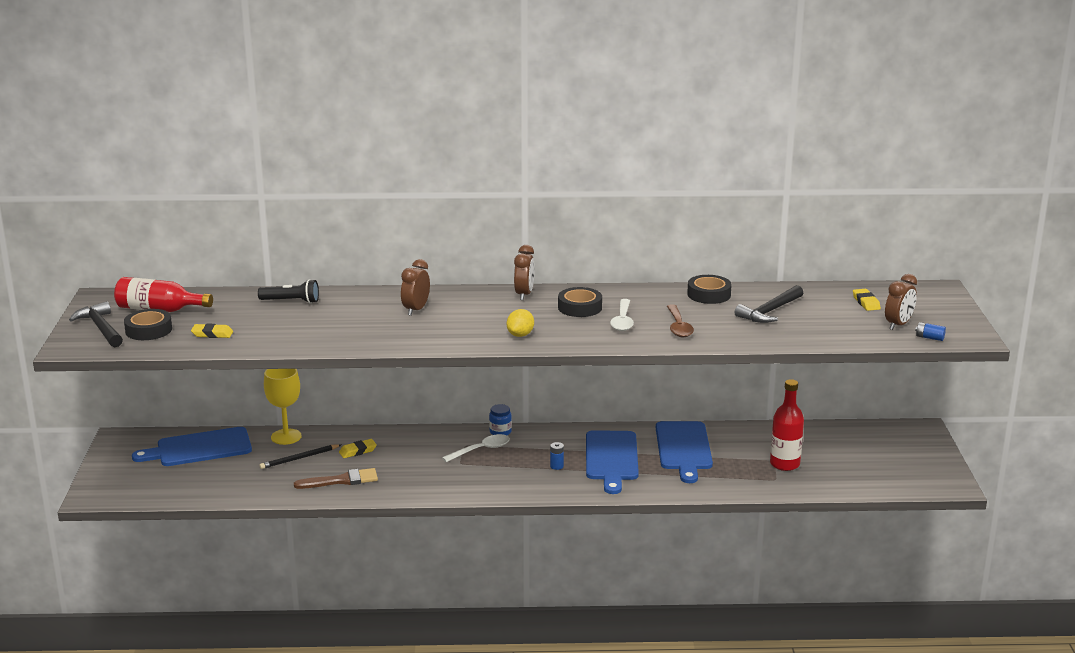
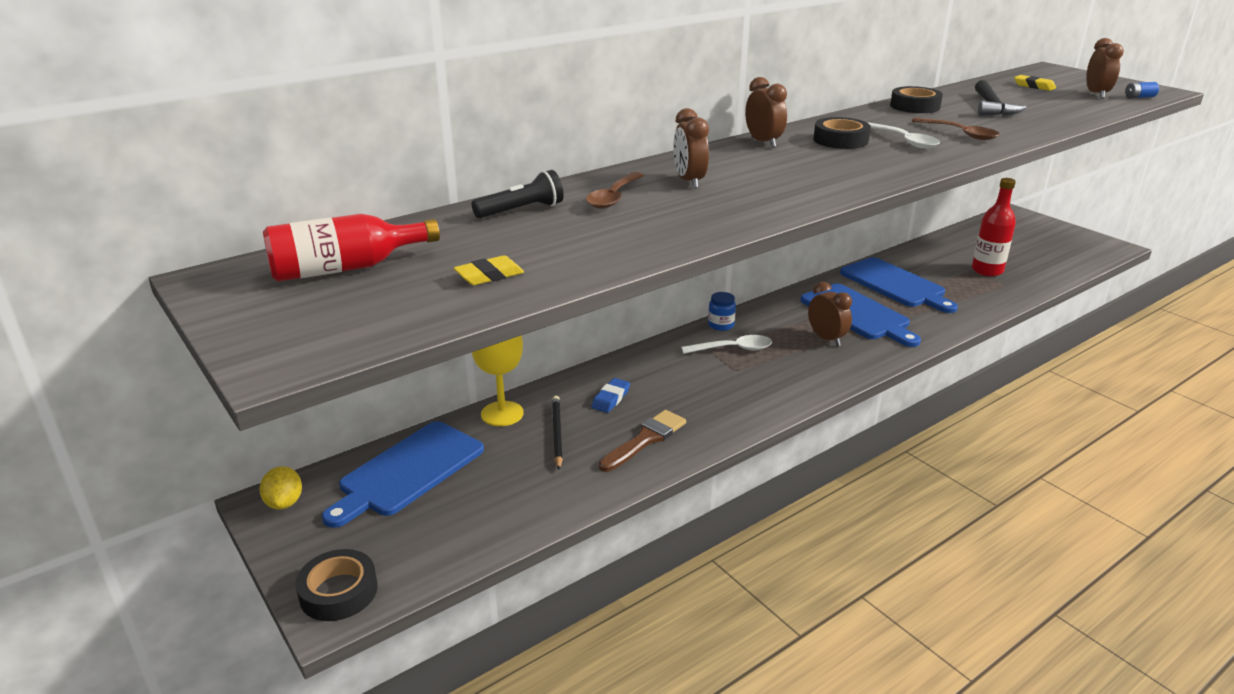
camera: 35 degrees left, 5 degrees up
(100, 328) = (287, 320): black hammer -> none
(148, 330) = (378, 299): black tape -> black tape (338, 592)
(299, 458) = (557, 433): black pencil -> black pencil turned 150 degrees clockwise
(353, 307) = (613, 197): none -> brown spoon
(357, 451) = (611, 398): yellow eraser -> blue eraser
(481, 450) = (733, 349): white spoon -> white spoon turned 60 degrees clockwise
(520, 335) = (849, 175): yellow lemon -> yellow lemon (284, 503)
(556, 466) = (826, 338): blue battery -> brown clock

